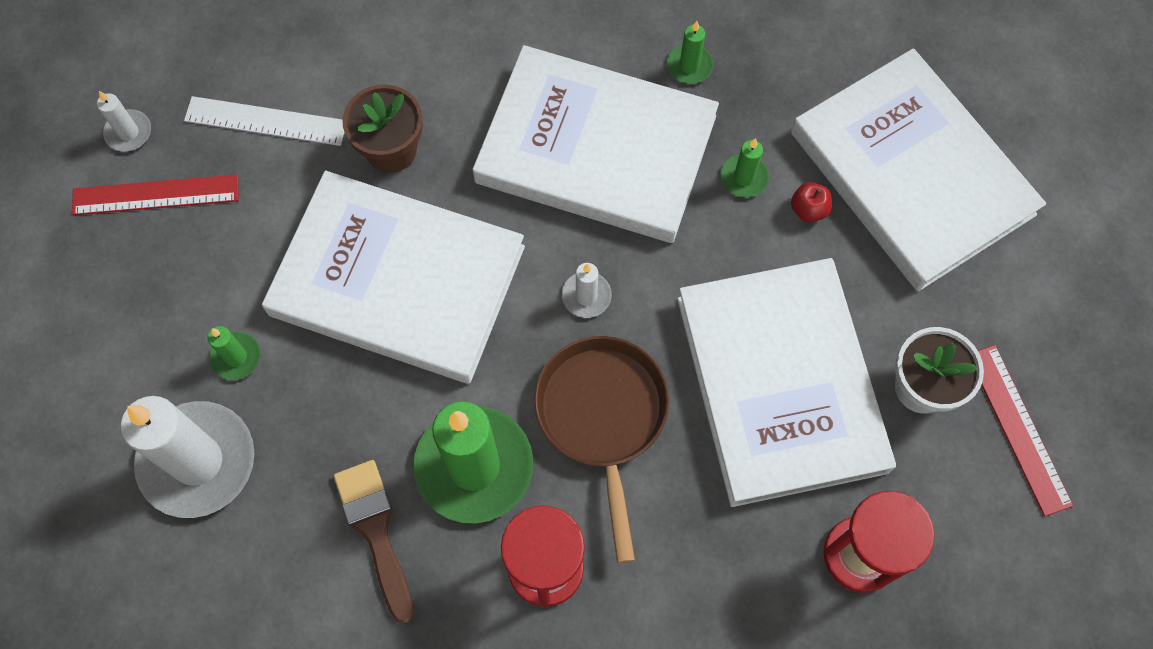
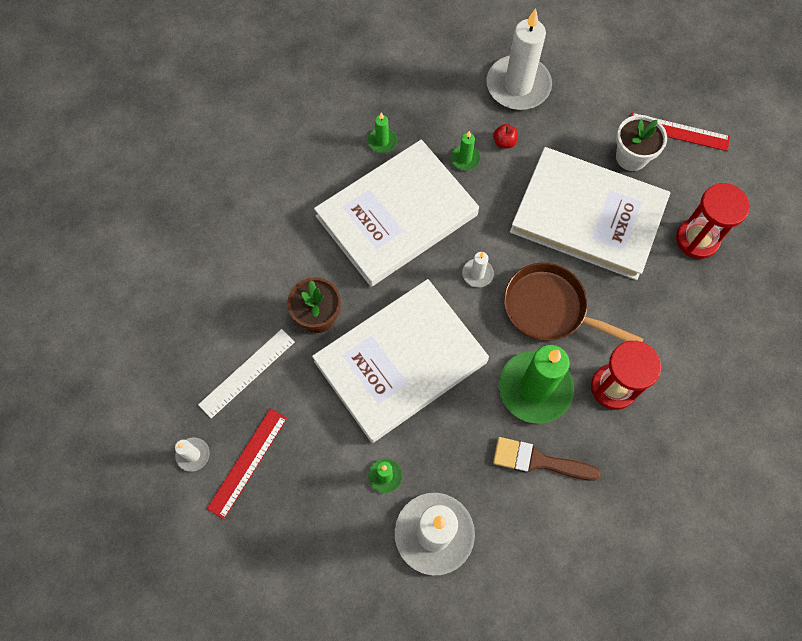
camera: 55 degrees left, 0 degrees up
(911, 173) = (518, 86): white book -> white candle

